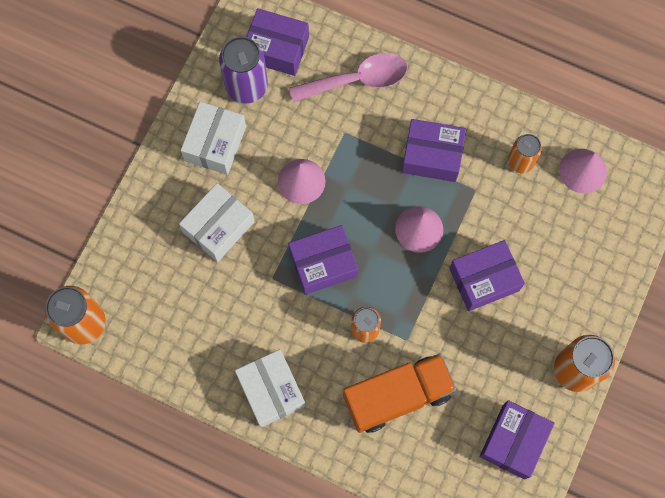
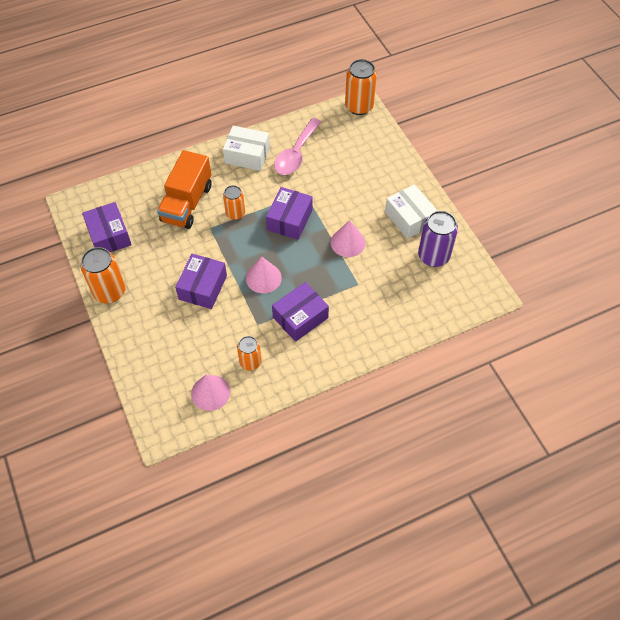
camera: 130 degrees right, 15 degrees down
(218, 227) = (357, 189): white box -> none
(277, 49) = (446, 287): purple box -> none
(358, 80) = (386, 315): pink spoon -> pink spoon (296, 154)

